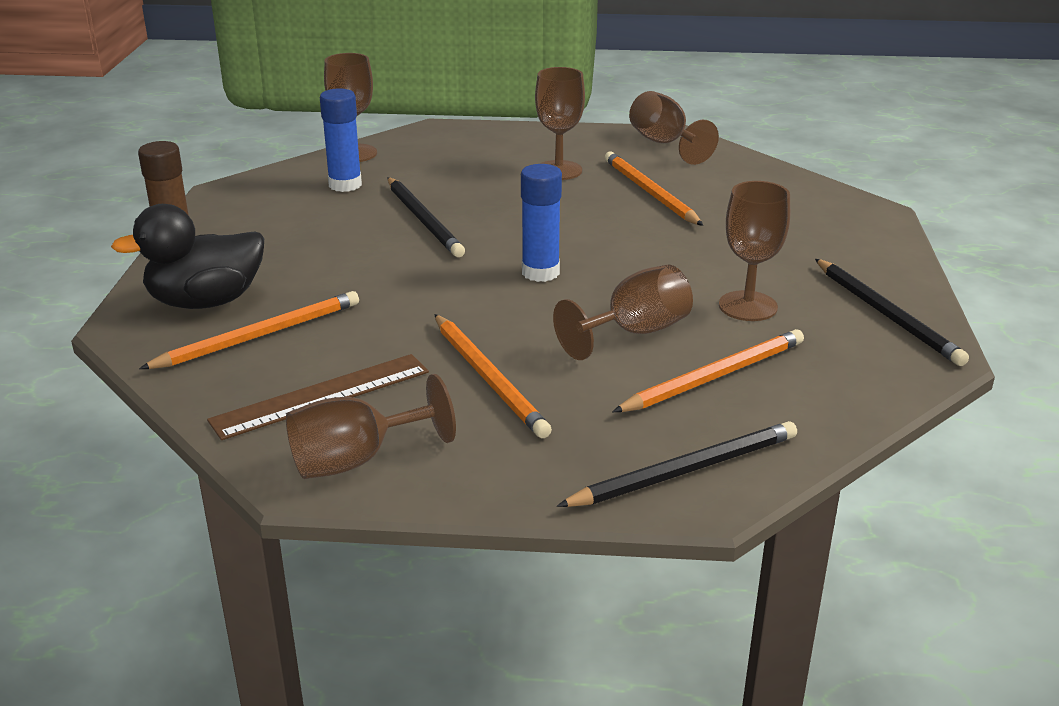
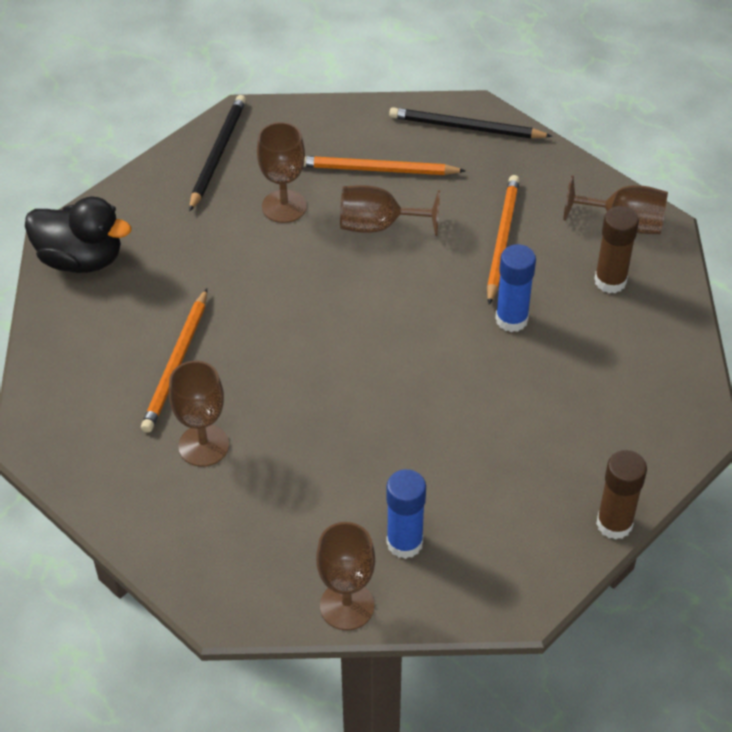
camera: 140 degrees left, 20 degrees up
(206, 302) = (629, 424): black duck -> black duck (81, 259)
(259, 335) = (613, 361): orange pencil -> none
(321, 396) = (610, 281): brown ruler -> brown glue stick
(424, 220) = (389, 437): black pencil -> none
(540, 272) = (371, 316): blue glue stick -> blue glue stick (511, 319)
(664, 144) = (62, 431): brown goblet -> none

